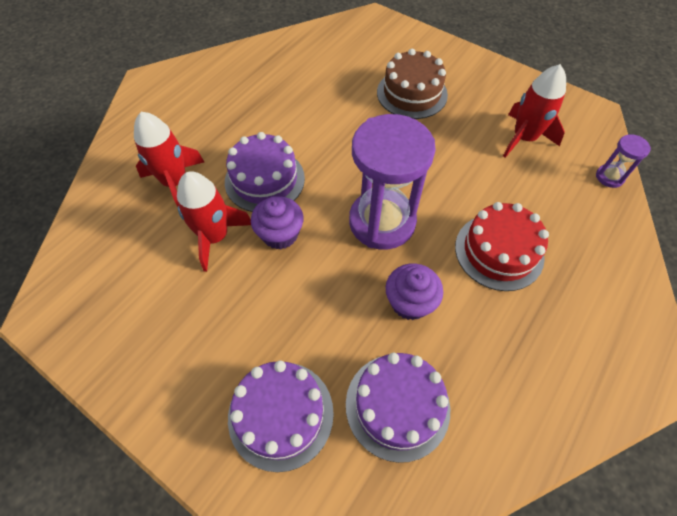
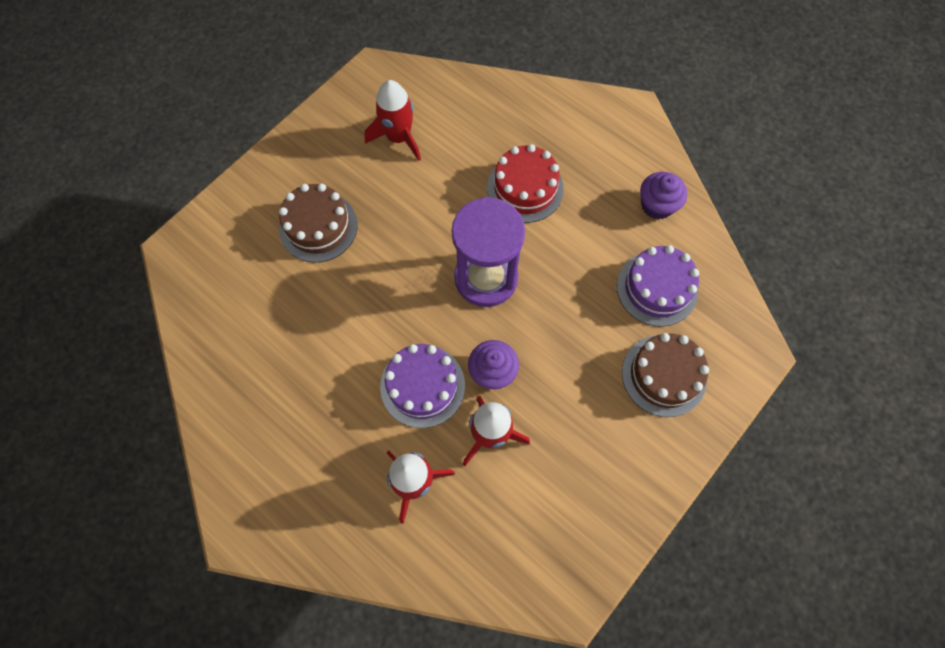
camera: 85 degrees left, 10 degrees up
(281, 414) = (664, 375): purple cake -> brown cake
(410, 302) = (570, 266): purple cupcake -> purple cupcake (657, 205)
(609, 177) = (454, 83): purple hourglass -> none

